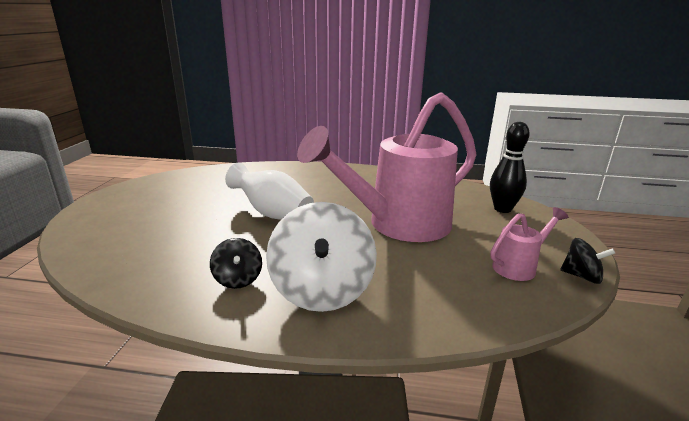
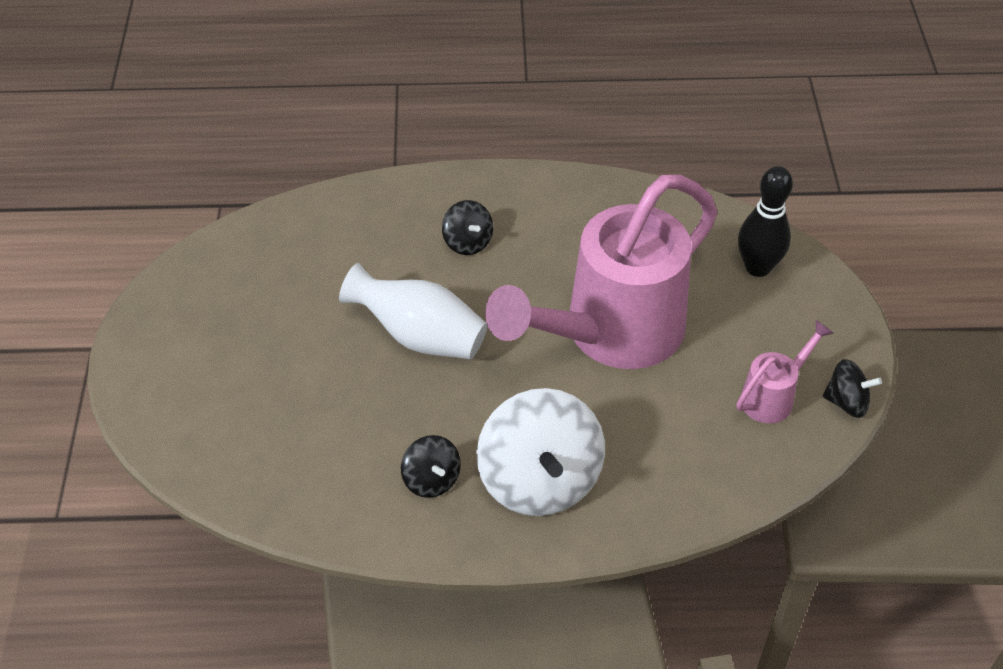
camera: 10 degrees left, 25 degrees up
(321, 185) = (468, 242): none -> black spinning top

